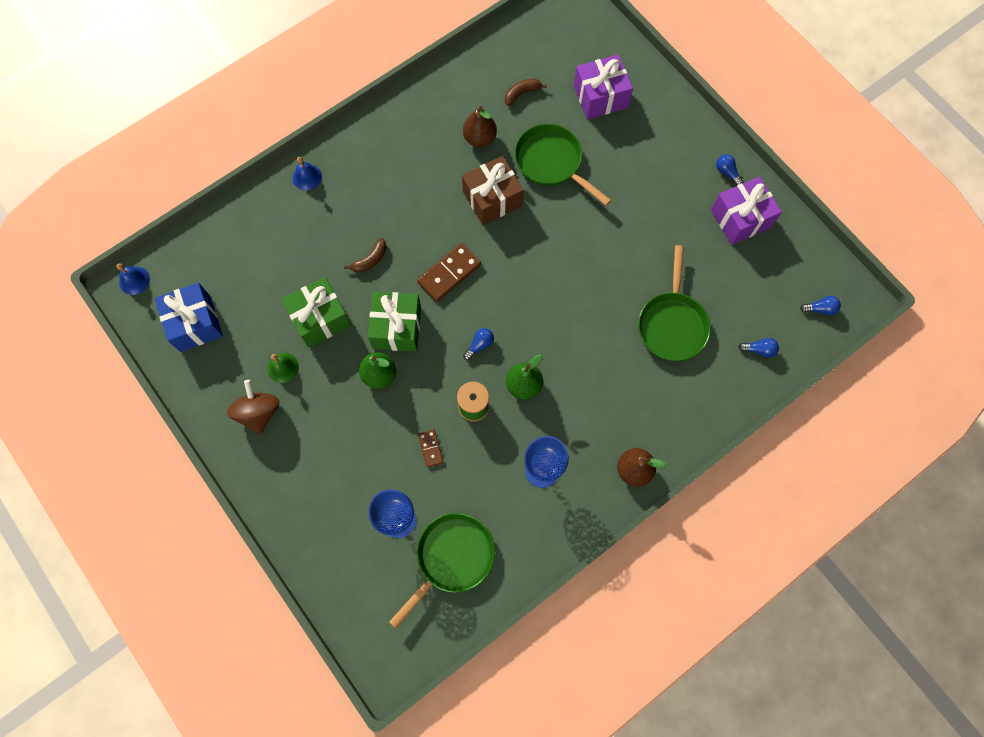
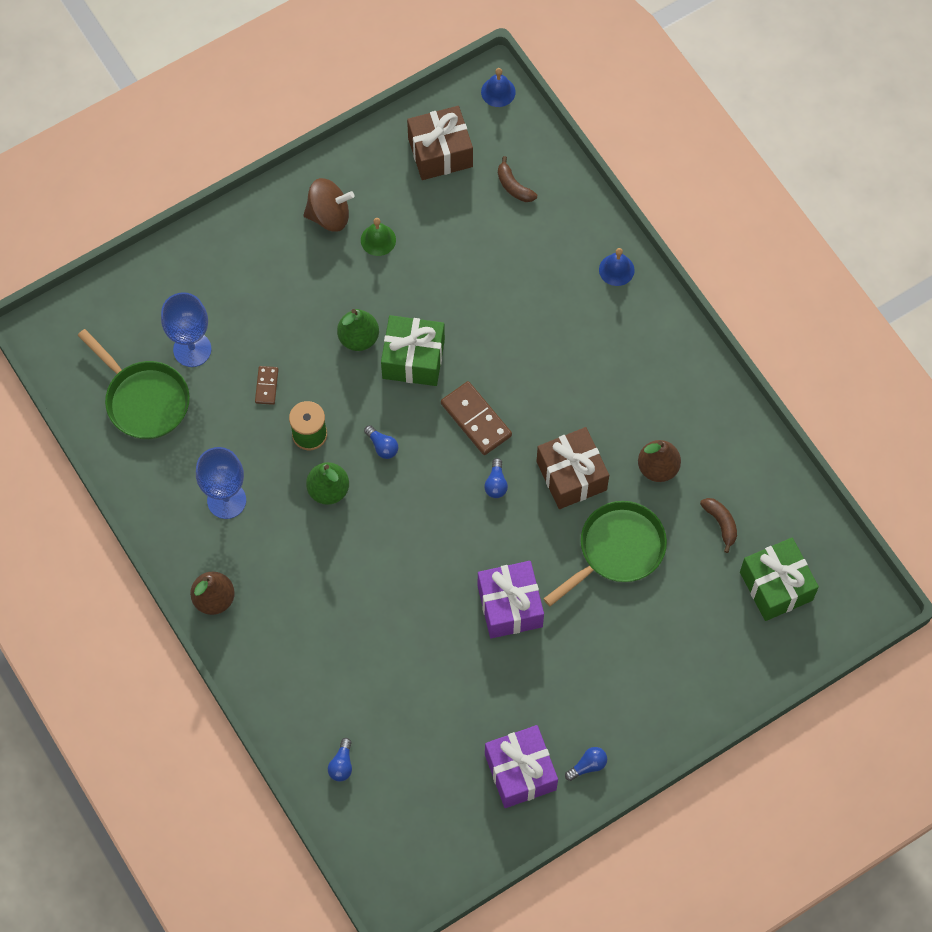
camera: 95 degrees right, 5 degrees down
(195, 323) = (440, 152): blue gift -> brown gift
(320, 318) = (433, 279): green gift -> green gift (776, 586)
(370, 260) = (501, 334): brown banana -> brown banana (514, 186)
(430, 448) = (266, 386): brown domino -> brown domino turned 75 degrees counterclockwise
(600, 97) = (711, 621): purple gift -> purple gift (510, 606)
(672, 324) = (386, 666): green pan -> none
(820, 309) = (387, 849): blue light bulb -> blue light bulb (496, 483)

